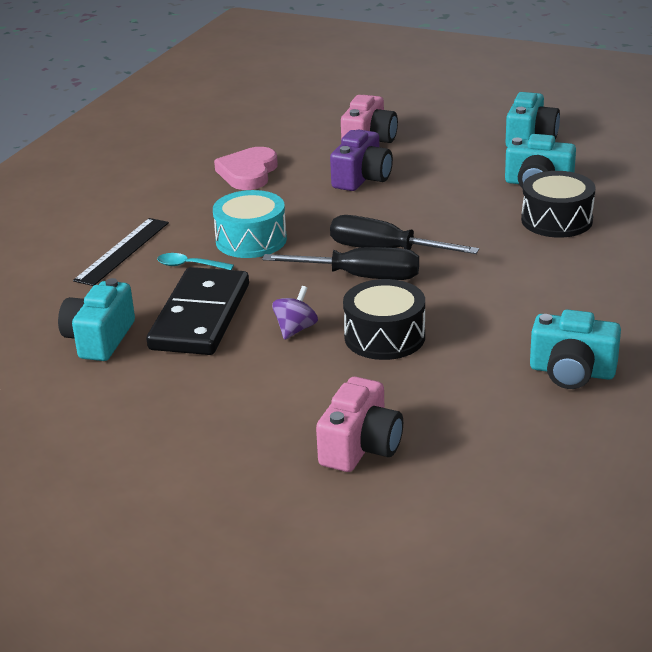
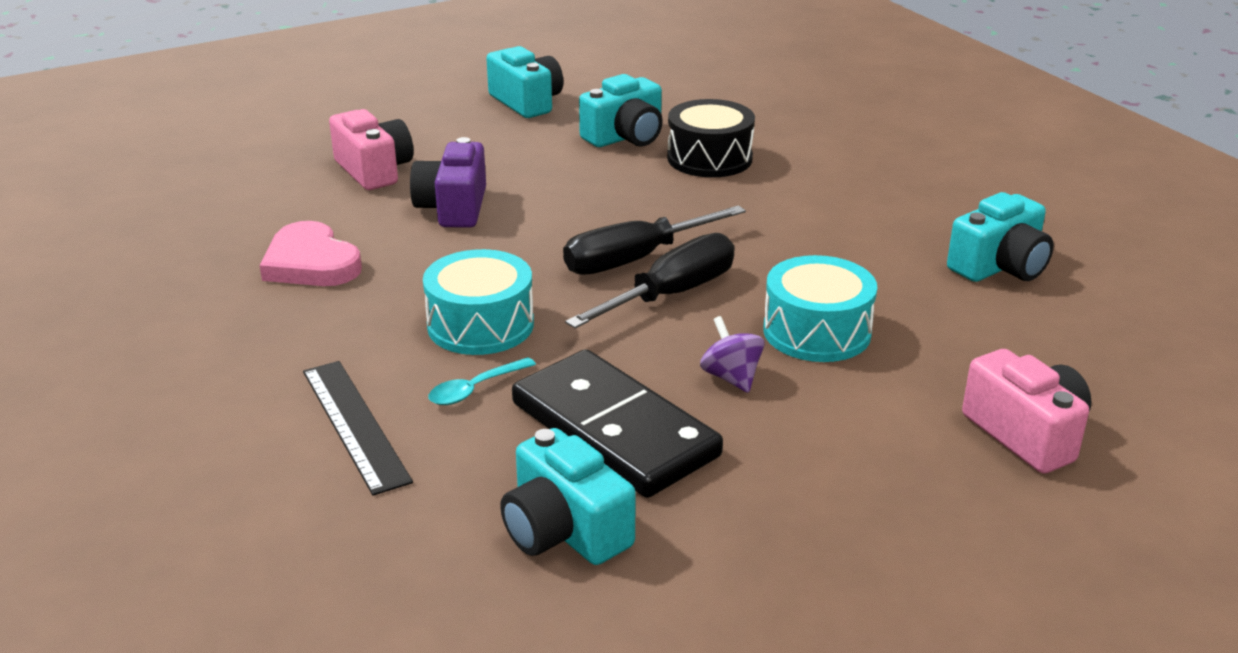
camera: 55 degrees left, 0 degrees up
(362, 178) = (453, 208): purple camera -> purple camera turned 150 degrees counterclockwise
(384, 337) = (817, 332): black drum -> turquoise drum

